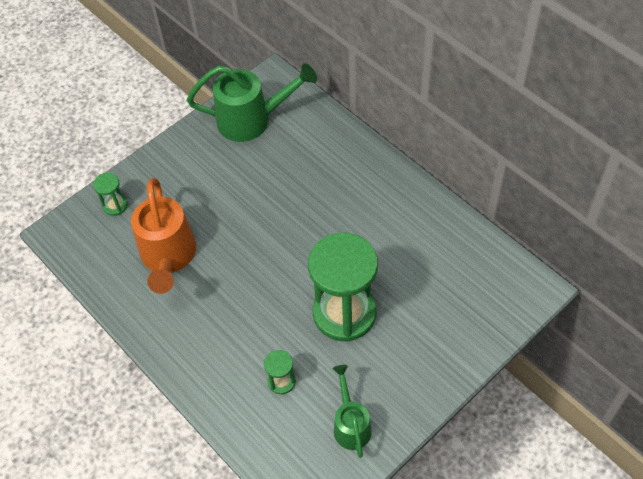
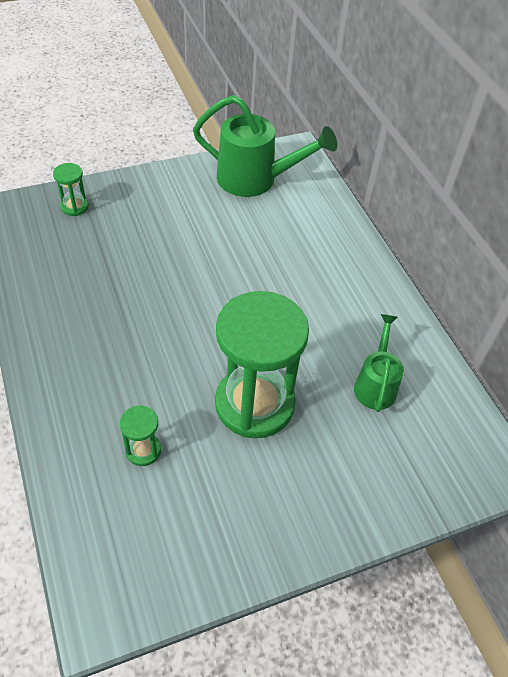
camera: 15 degrees right, 5 degrees down
(168, 257) = (97, 273): orange watering can -> none
(351, 425) = (197, 537): green watering can -> green watering can (375, 384)

